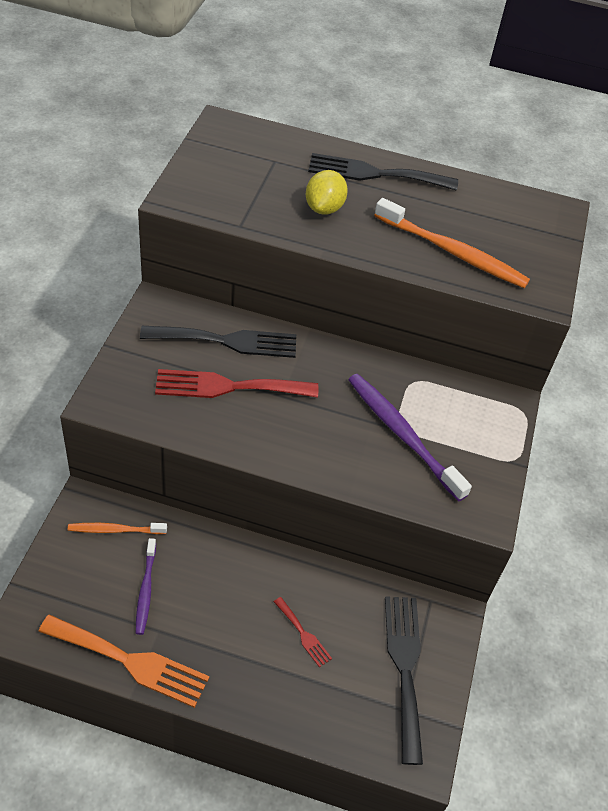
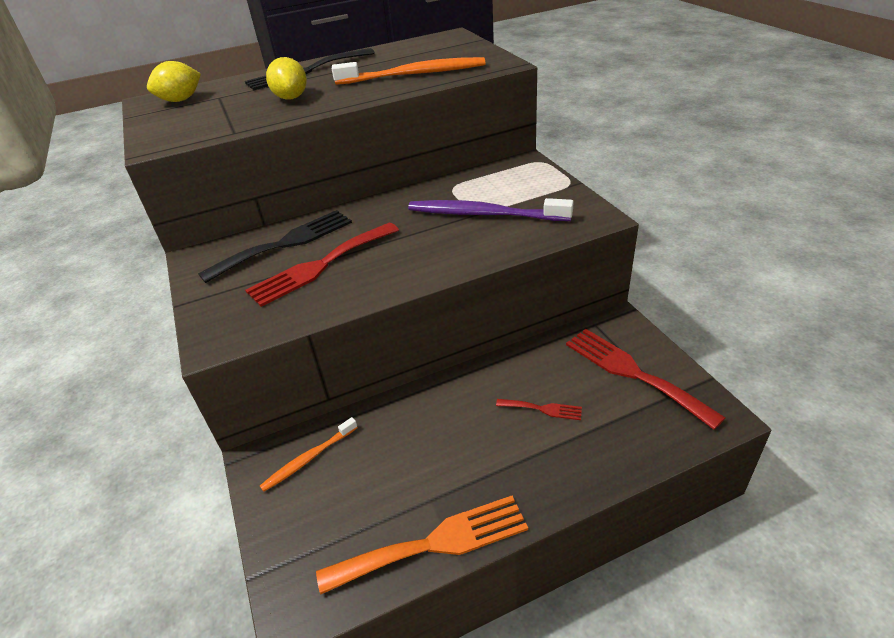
camera: 30 degrees left, 10 degrees down
(145, 590) = (386, 480): purple toothbrush -> none
(244, 143) = (180, 100): none -> yellow lemon
(405, 667) = (633, 373): black fork -> red fork

